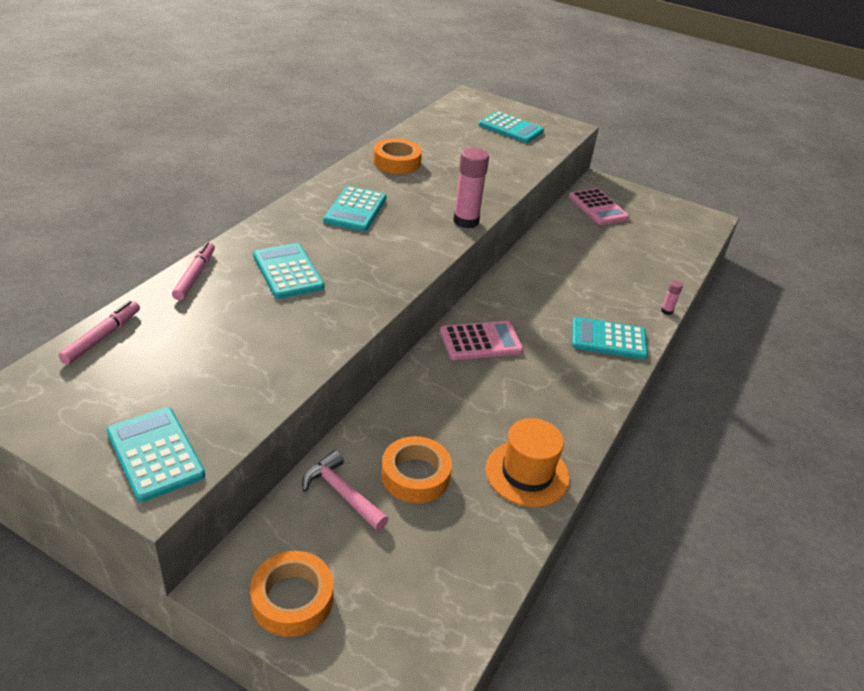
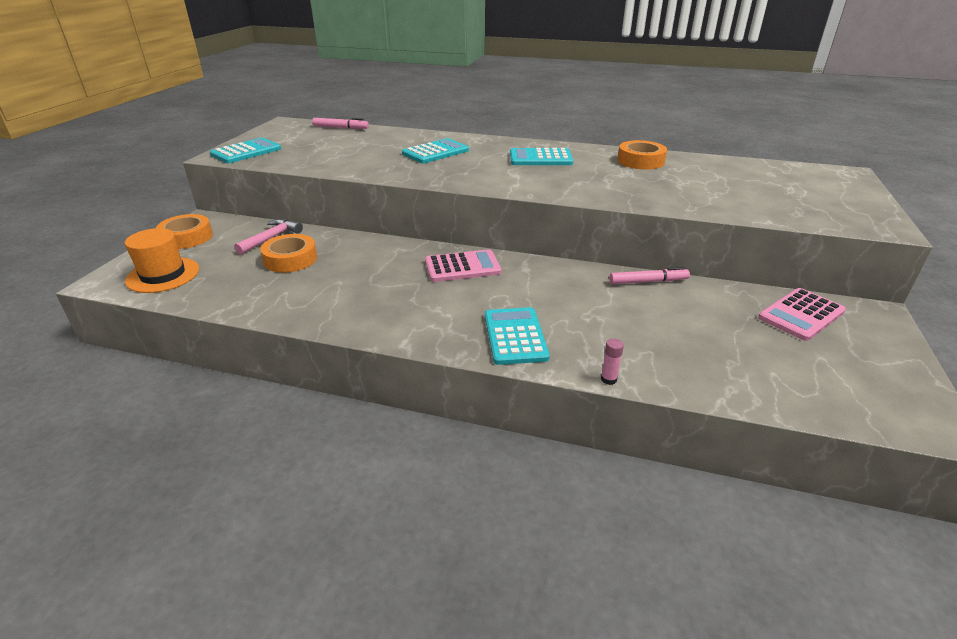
camera: 80 degrees right, 5 degrees down
(195, 276) = (412, 134): pink marker -> pink marker (648, 281)
(466, 221) = (571, 195): pink glue stick -> none
(481, 341) = (462, 267): pink calculator -> pink calculator turned 75 degrees counterclockwise
(511, 128) = (808, 197): turquoise calculator -> none
(527, 473) = (299, 303): orange hat -> orange hat (163, 275)

